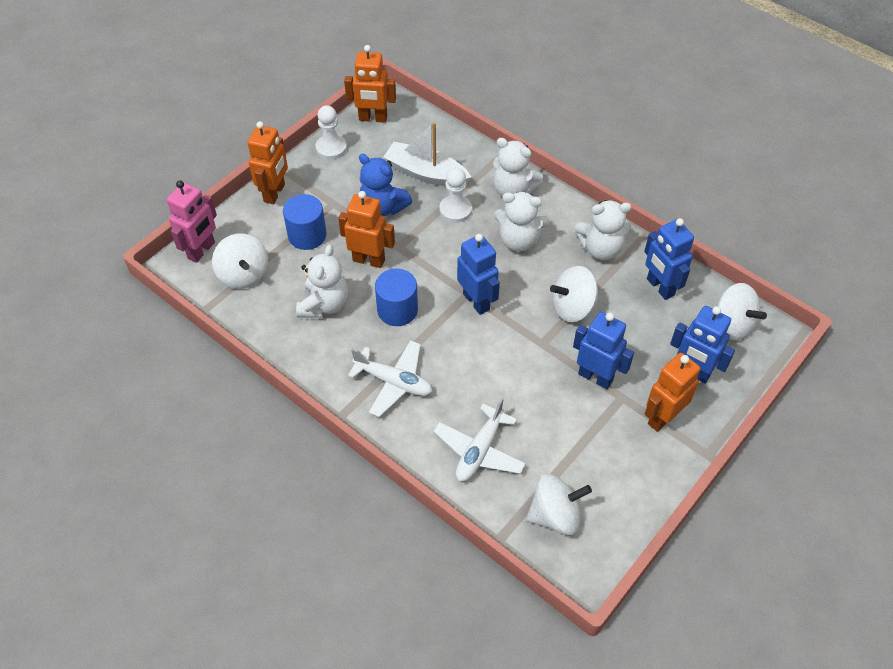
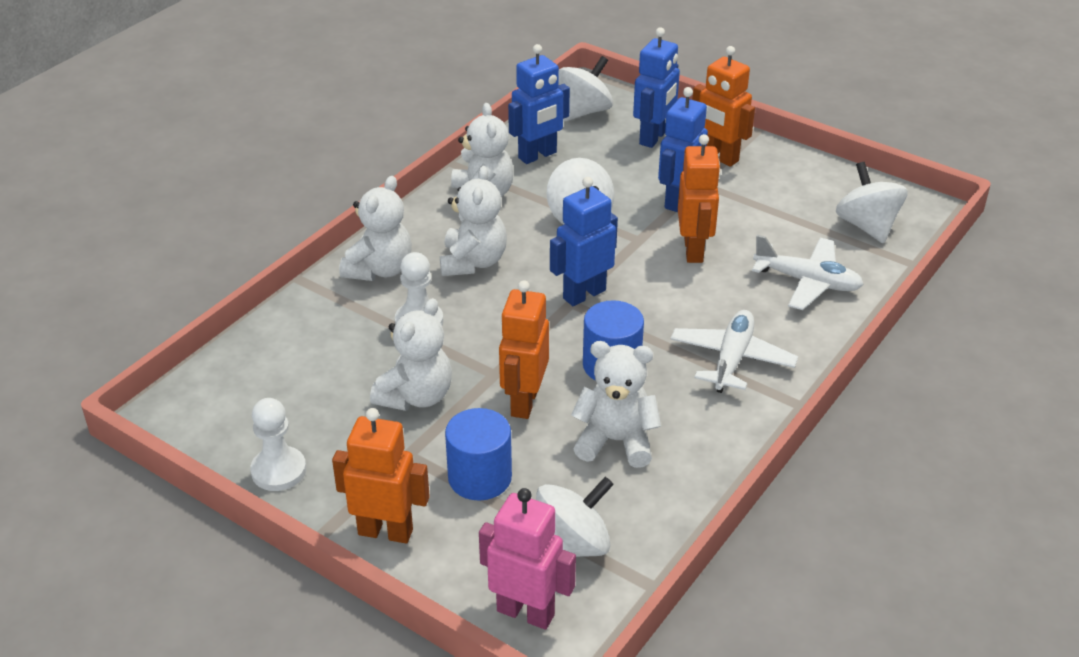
camera: 95 degrees left, 15 degrees down
(373, 118) = (210, 426): orange robot -> orange robot (694, 250)
(383, 207) = (416, 396): blue teddy bear -> white teddy bear
(425, 173) = (343, 356): white boat -> none

